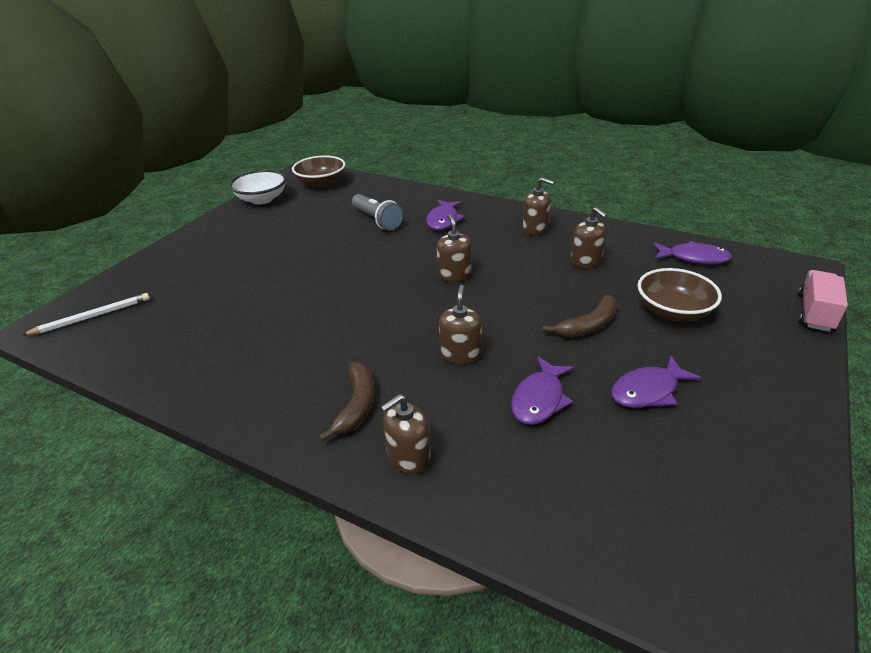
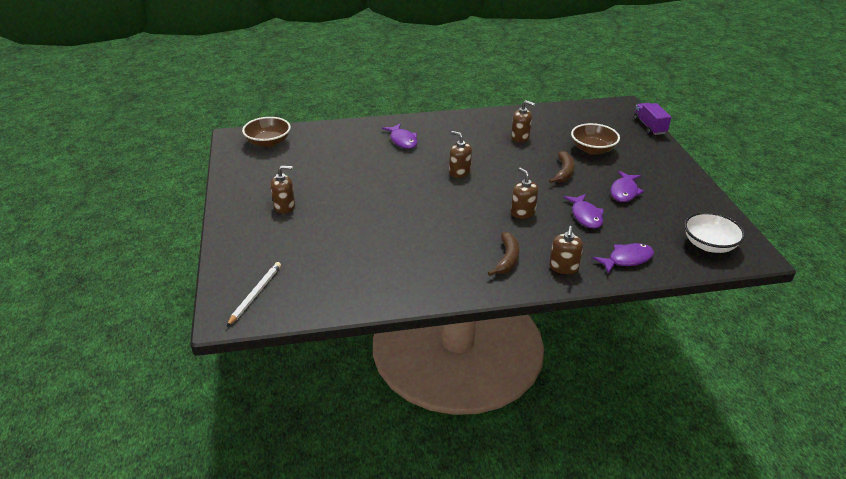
camera: 40 degrees left, 0 degrees up
(262, 199) = (239, 170): white bowl -> white bowl (709, 245)
(357, 405) = (507, 259): brown banana -> brown banana turned 45 degrees clockwise
(377, 220) = (357, 156): grey flashlight -> none
(535, 229) = (467, 127): brown soap dispenser -> brown soap dispenser (284, 206)
(693, 258) = (570, 116): purple fish -> purple fish (627, 259)
(815, 312) = (649, 126): pink truck -> purple truck

